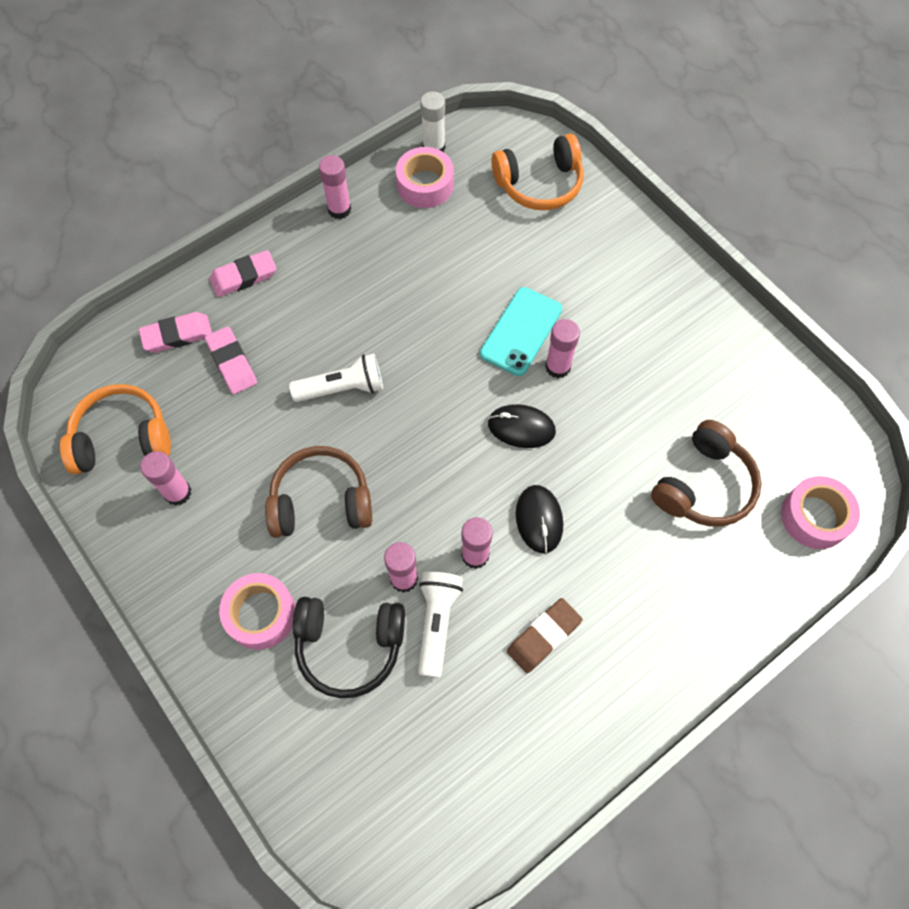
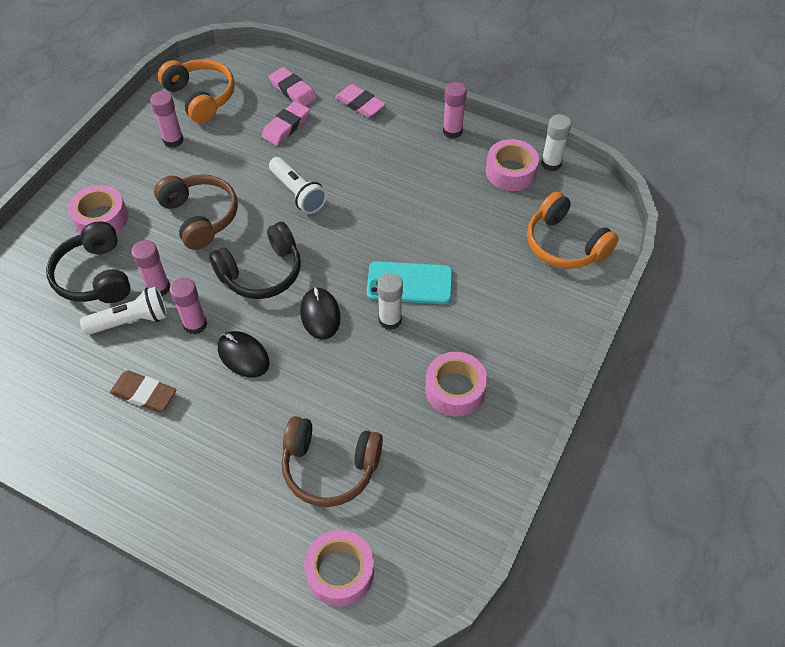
camera: 65 degrees right, 10 degrees down
(436, 464) = (261, 272): none -> black headphones
(539, 519) = (243, 356): black mouse -> black mouse turned 75 degrees clockwise
(557, 367) = (390, 320): pink glue stick -> white glue stick
(662, 345) = (455, 389): none -> pink tape

